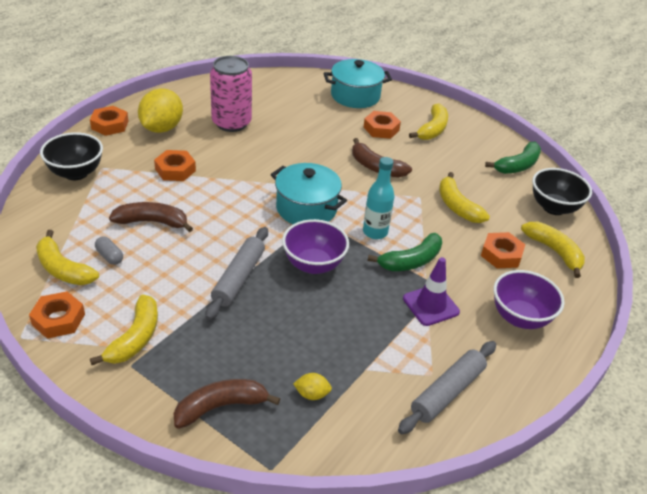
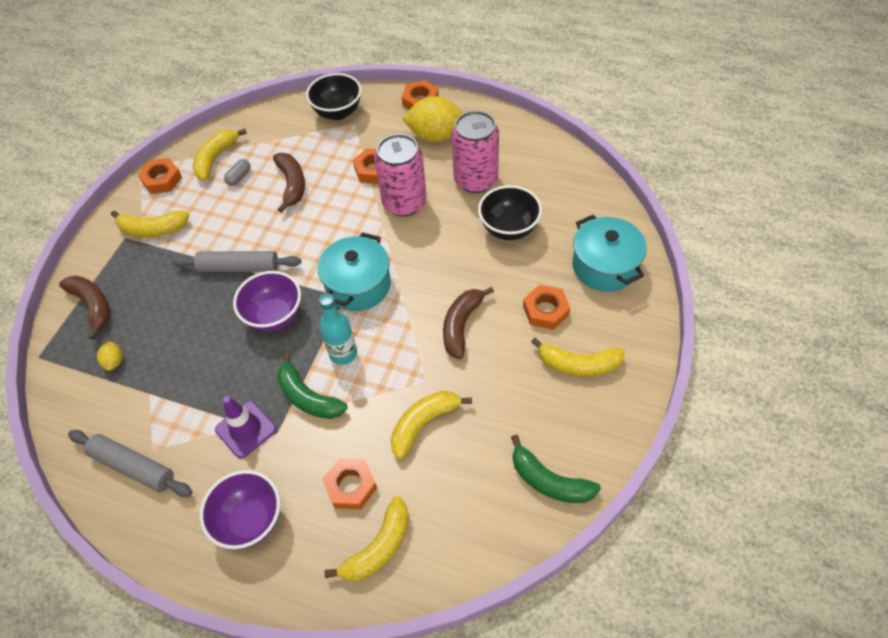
camera: 80 degrees right, 15 degrees up
(229, 163) = (404, 202): none -> pink can
(554, 207) = (472, 538): black bowl -> black bowl (509, 229)

